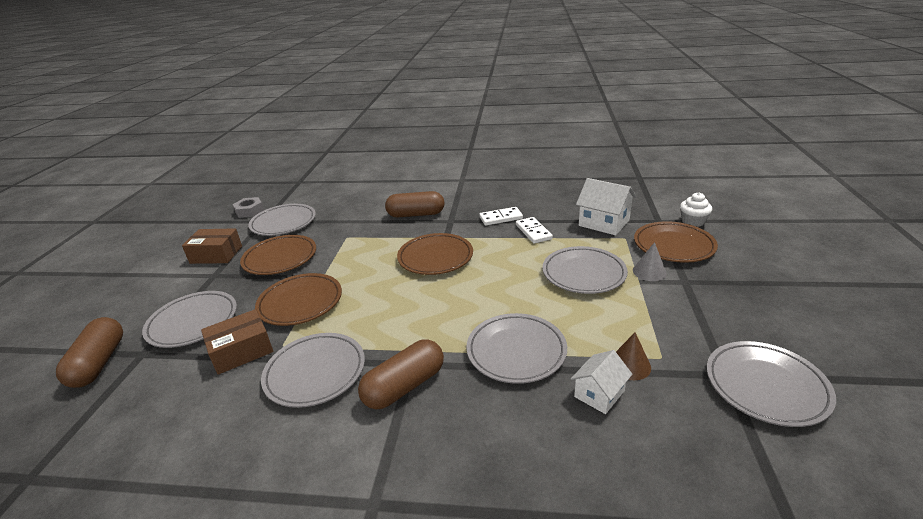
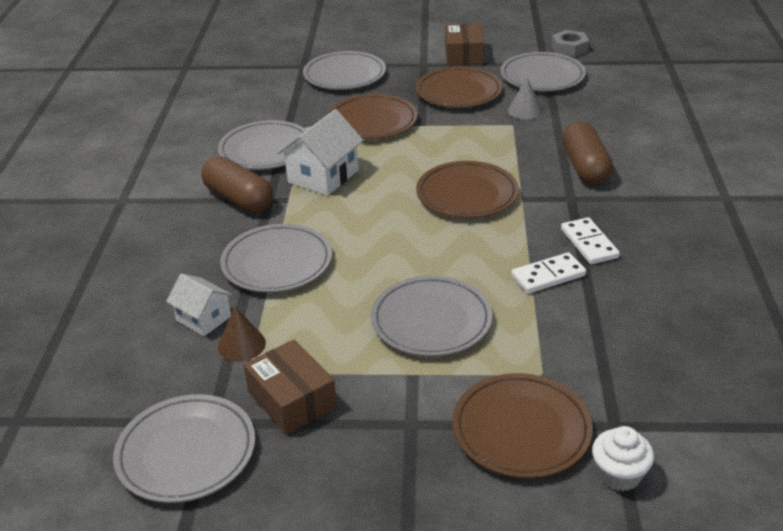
camera: 85 degrees right, 5 degrees up
(99, 363) = (294, 52): brown capsule -> none
(241, 351) = (300, 108): brown box -> brown box (292, 399)
(604, 223) = (592, 354): white house -> white house (323, 176)
(649, 271) = (438, 388): grey cone -> grey cone (525, 110)

